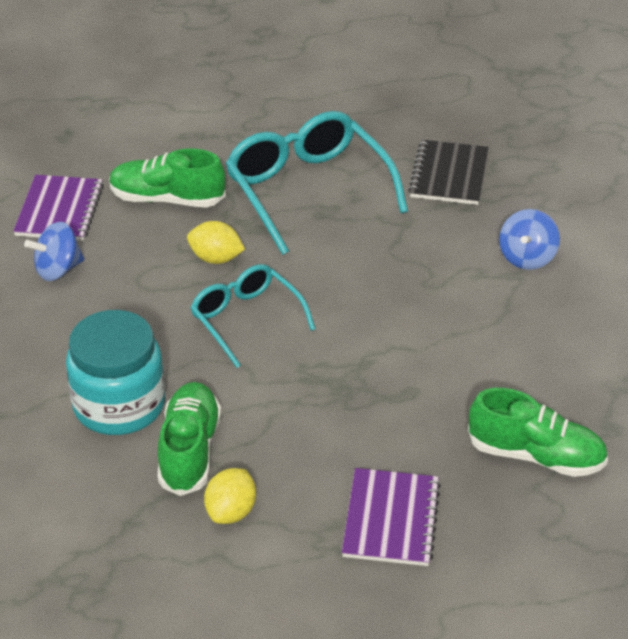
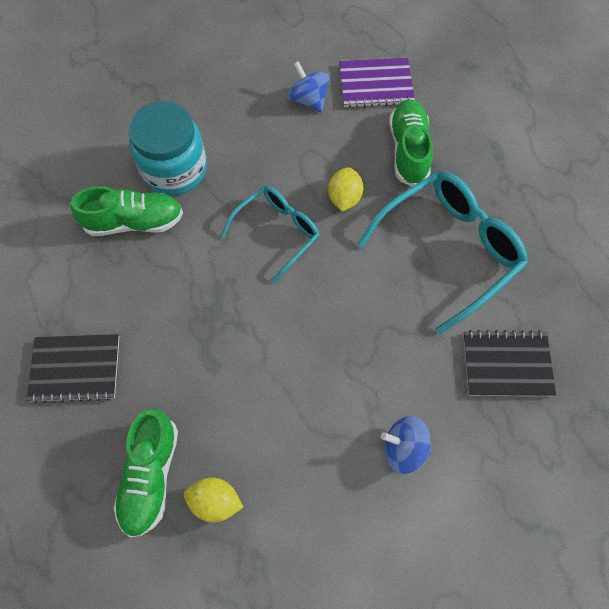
camera: 80 degrees right, 25 degrees up
(231, 512) = (78, 259): yellow lemon -> yellow lemon (215, 501)
(391, 519) = (75, 369): purple notebook -> black notebook

